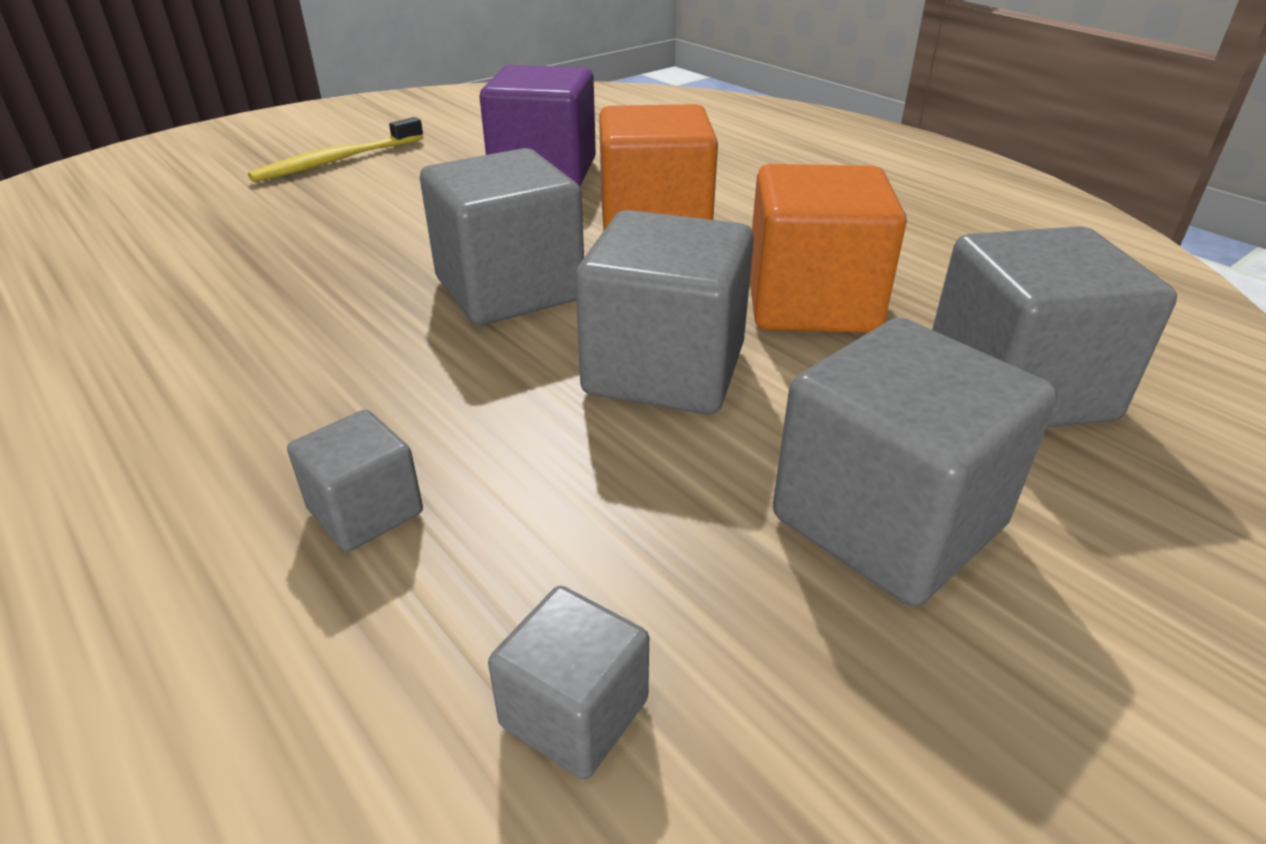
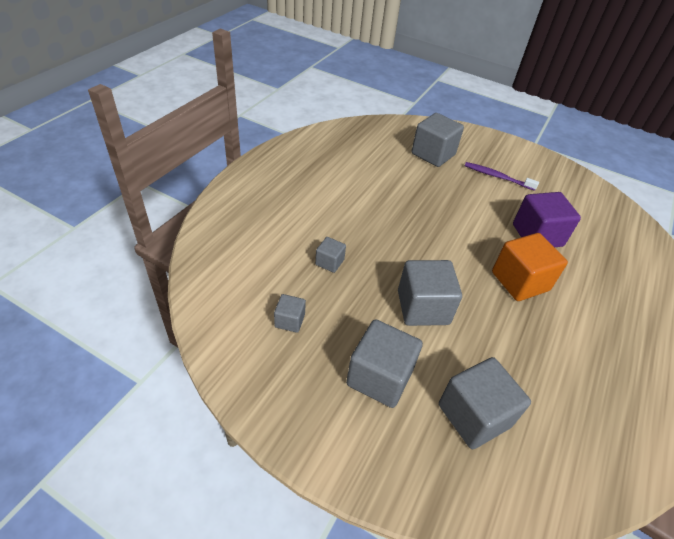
camera: 65 degrees right, 10 degrees up
(338, 160) = (497, 177): yellow toothbrush -> purple toothbrush
(509, 289) = (444, 255): grey cube -> grey cube (433, 154)
(811, 303) = (493, 343): orange cube -> none

